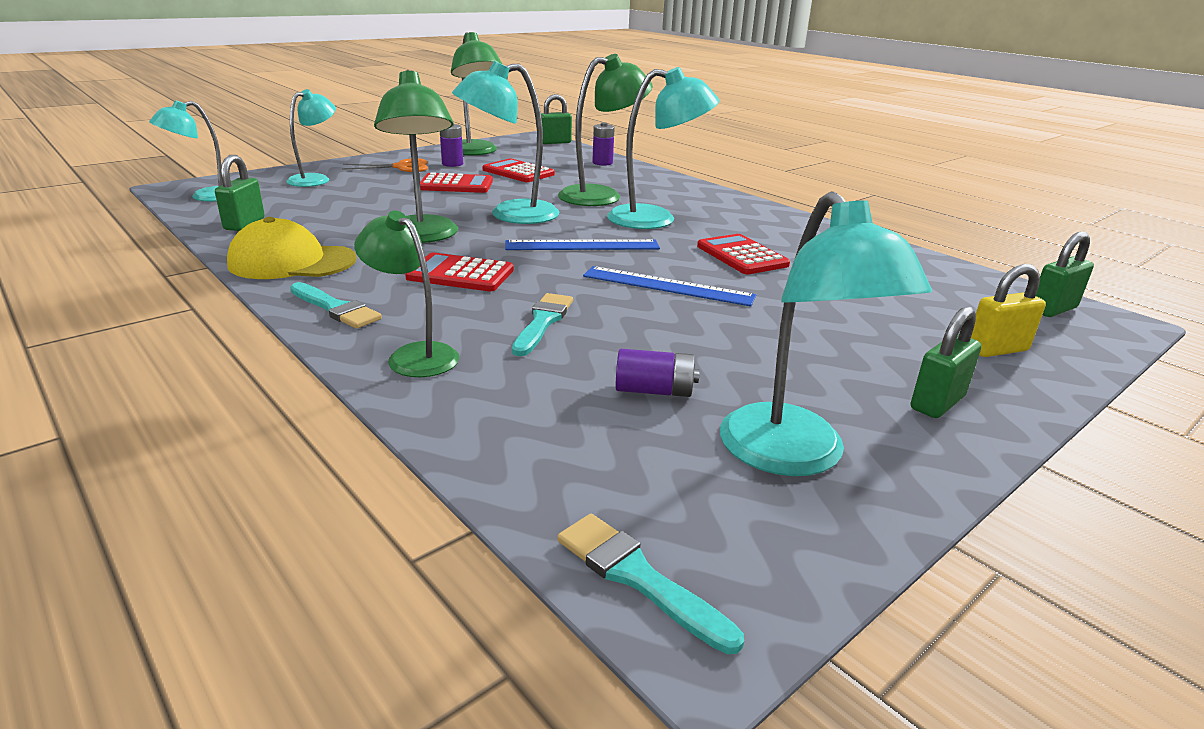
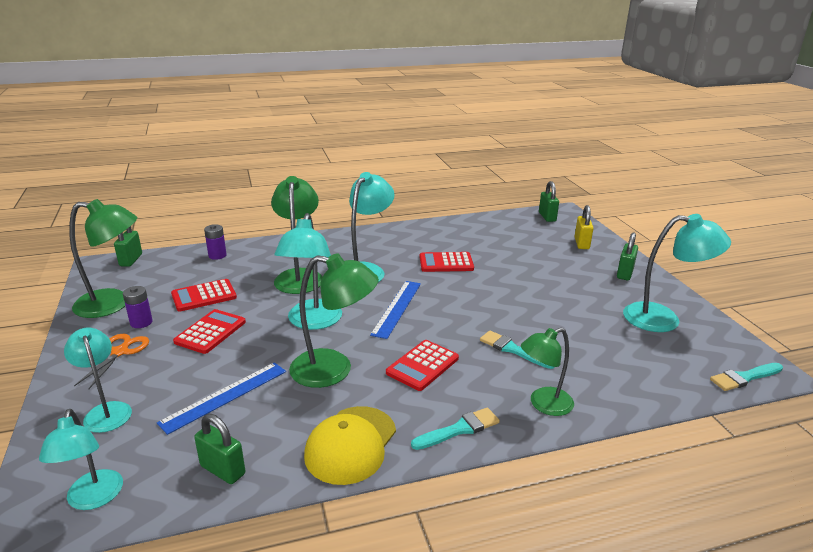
camera: 65 degrees left, 0 degrees up
(654, 391) = (602, 335): purple battery -> none
(667, 286) = (479, 297): blue ruler -> blue ruler (225, 396)
(937, 403) = (625, 273): green padlock -> green padlock turned 45 degrees clockwise

